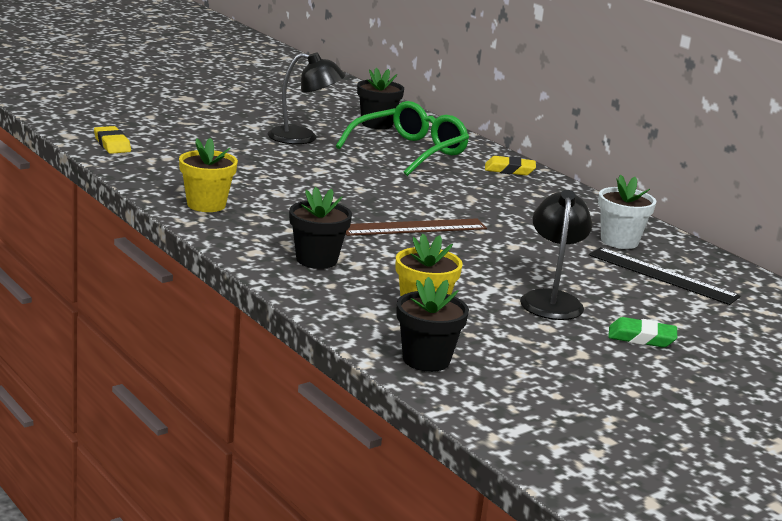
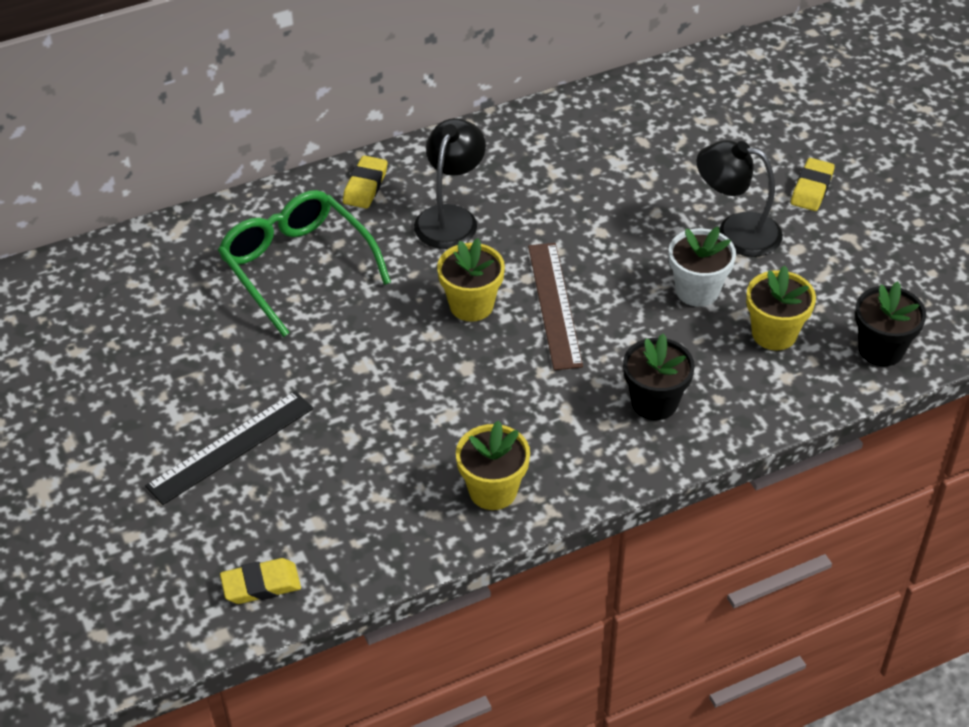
camera: 75 degrees left, 25 degrees up
(303, 138) = (239, 368): black lamp -> black lamp (450, 217)
(377, 124) = (182, 282): black flower pot -> none
(398, 201) = (471, 305): none -> yellow flower pot
(619, 241) = (581, 145): white flower pot -> white flower pot (697, 290)
(641, 338) = (811, 189): green eraser -> yellow eraser
(662, 276) = (668, 137): black ruler -> black ruler (231, 447)

